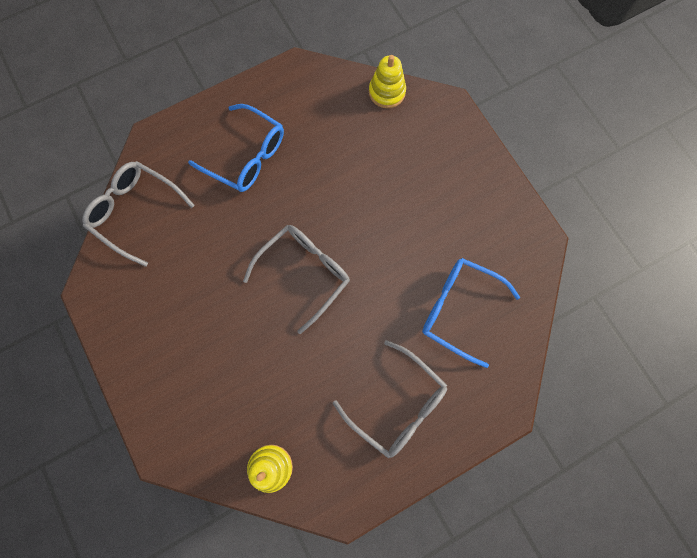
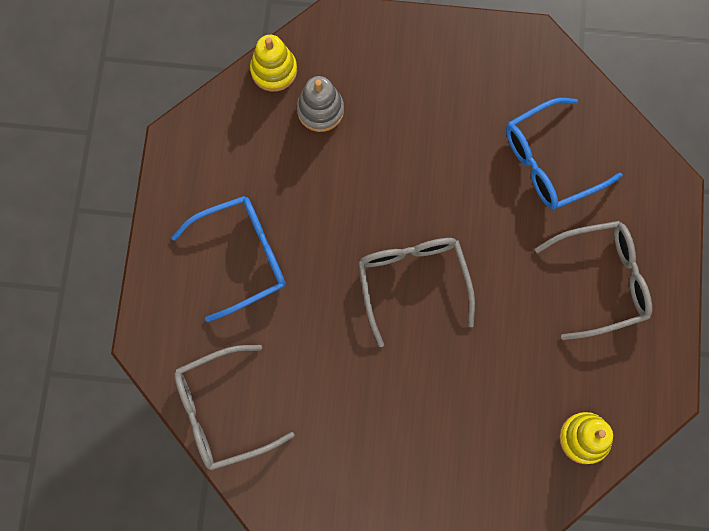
camera: 55 degrees left, 0 degrees up
(381, 137) = (320, 110): none -> grey stacking toy

